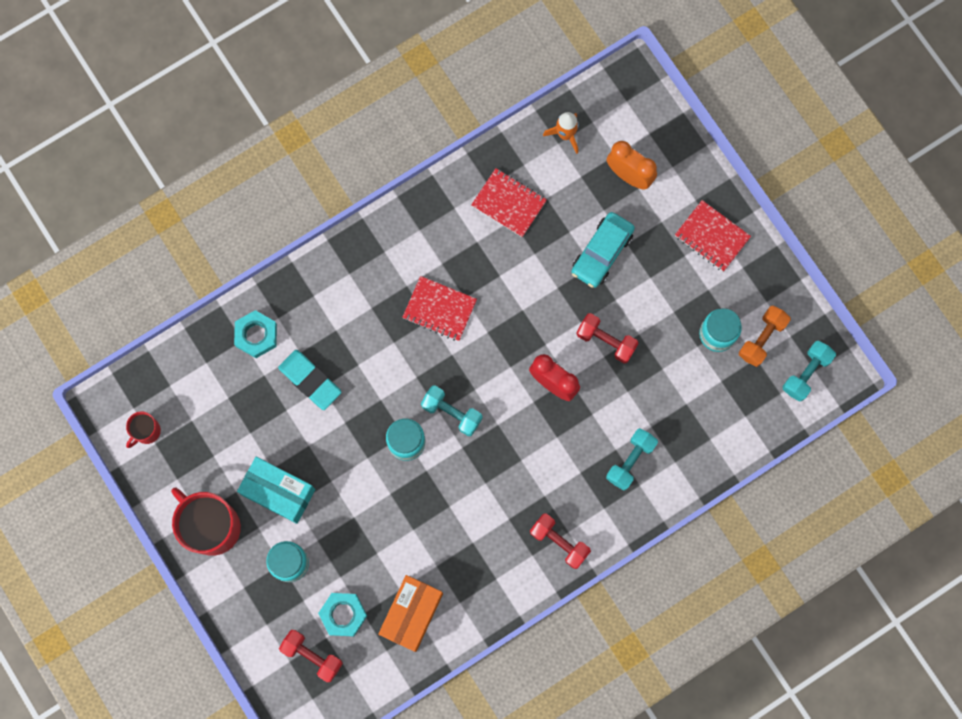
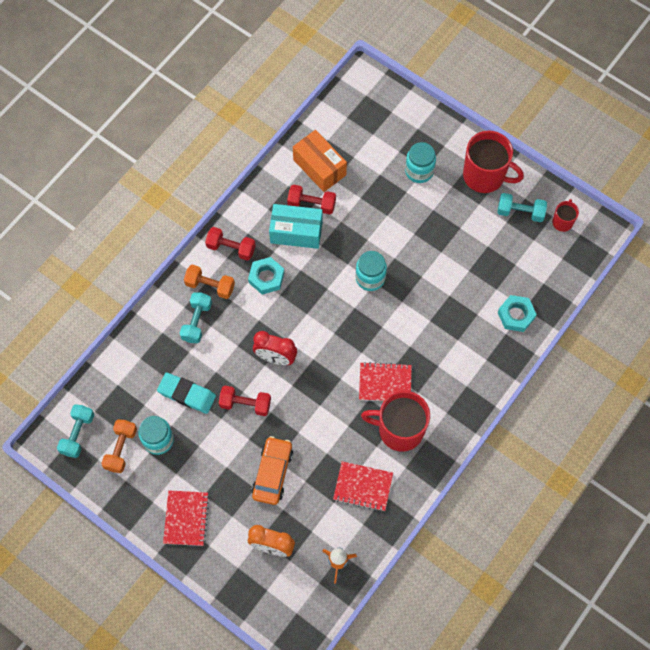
camera: 160 degrees right, 10 degrees down
(278, 492) = (448, 213): turquoise box -> turquoise box (296, 232)
(310, 380) = (460, 297): turquoise eraser -> turquoise eraser (187, 394)
(312, 656) = (377, 120): red dumbbell -> red dumbbell (311, 204)
(343, 615) = (367, 151): turquoise nut -> turquoise nut (266, 277)
(411, 614) = (319, 167): orange box -> orange box turned 45 degrees counterclockwise
(444, 251) = (399, 430): none -> red mug
(452, 412) = (345, 310): turquoise dumbbell -> turquoise dumbbell (520, 212)
(600, 501) = (210, 286): none -> orange dumbbell
(602, 253) = (272, 473): turquoise car -> orange car
(712, 237) = (186, 518): red notebook -> red notebook turned 75 degrees clockwise

